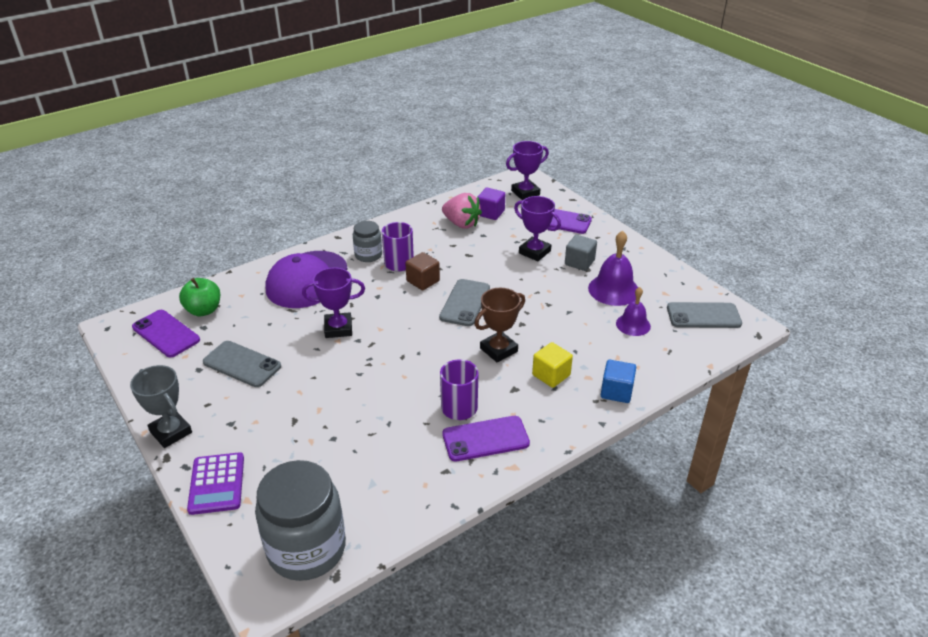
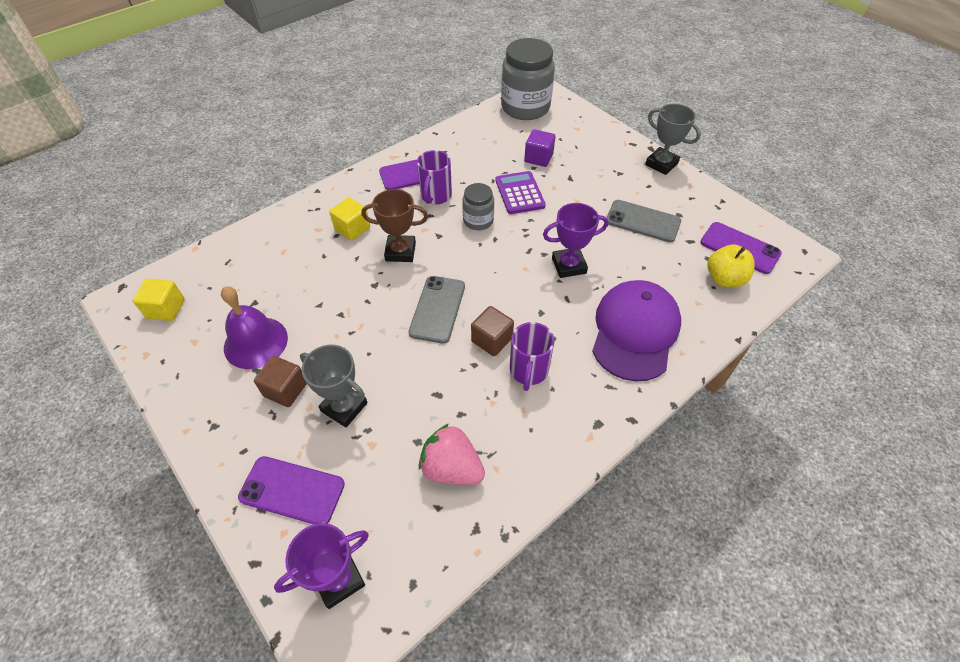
camera: 175 degrees right, 15 degrees up
(204, 310) = (724, 279): green apple -> yellow apple
(217, 484) = (603, 135): purple calculator -> purple calculator (519, 193)
(368, 255) = (574, 383): grey jar -> grey jar (478, 221)
(490, 213) = (405, 503): purple cube -> purple cube (538, 158)
(498, 350) = (400, 251): brown trophy -> brown trophy turned 45 degrees clockwise
(534, 252) = (344, 407): purple trophy -> grey trophy
(579, 262) = (285, 390): grey cube -> brown cube
(616, 391) = (296, 217): blue cube -> none
(633, 324) = (252, 291): purple bell -> none
(703, 316) = (166, 309): grey phone -> yellow cube

